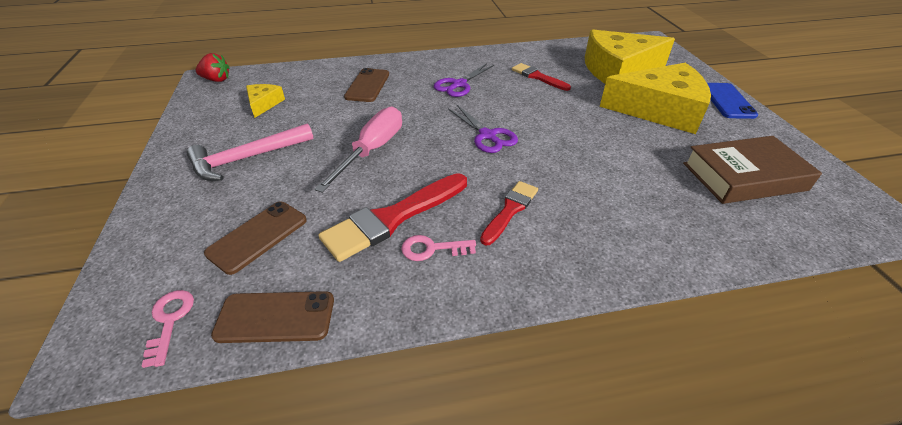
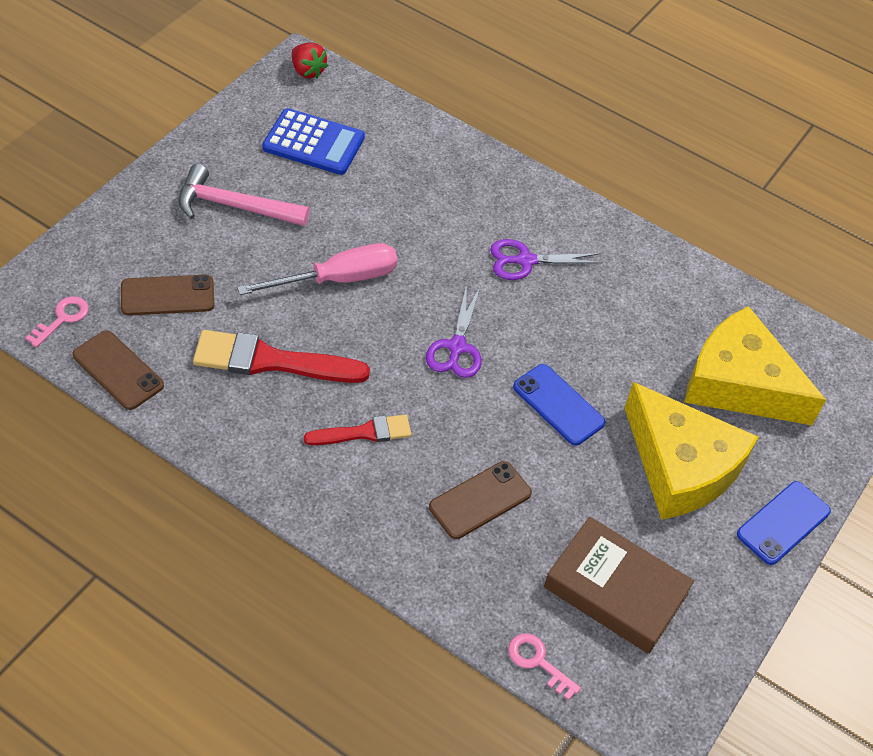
camera: 40 degrees right, 10 degrees up
(264, 104) = (313, 143): yellow cheese -> blue calculator
(367, 85) = (434, 190): brown phone -> brown phone (480, 500)
(432, 249) = (265, 411): pink key -> pink key (538, 662)
(538, 77) = (627, 318): red brush -> none
(574, 124) = (558, 405): none -> blue phone

